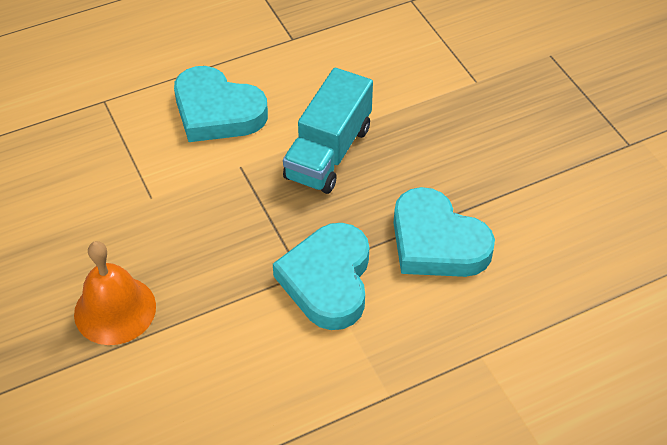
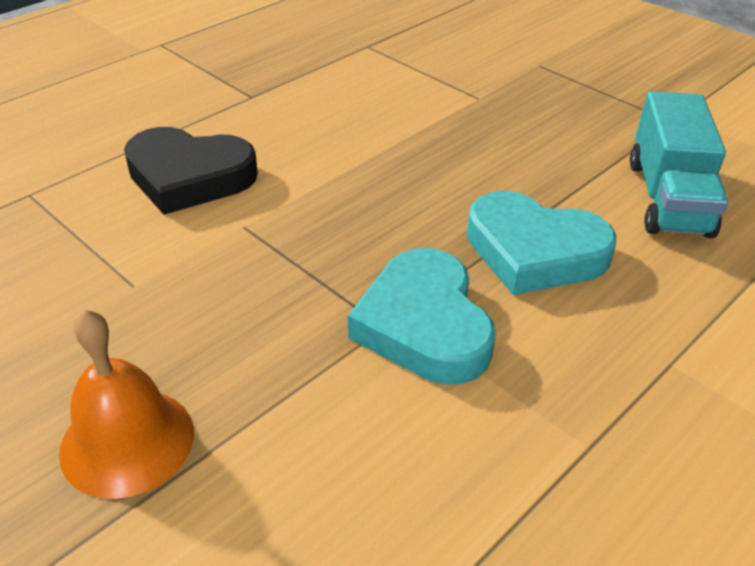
camera: 20 degrees left, 10 degrees down
(217, 111) = (189, 177): turquoise heart -> black heart
(328, 152) = (350, 190): turquoise truck -> turquoise truck (668, 198)

